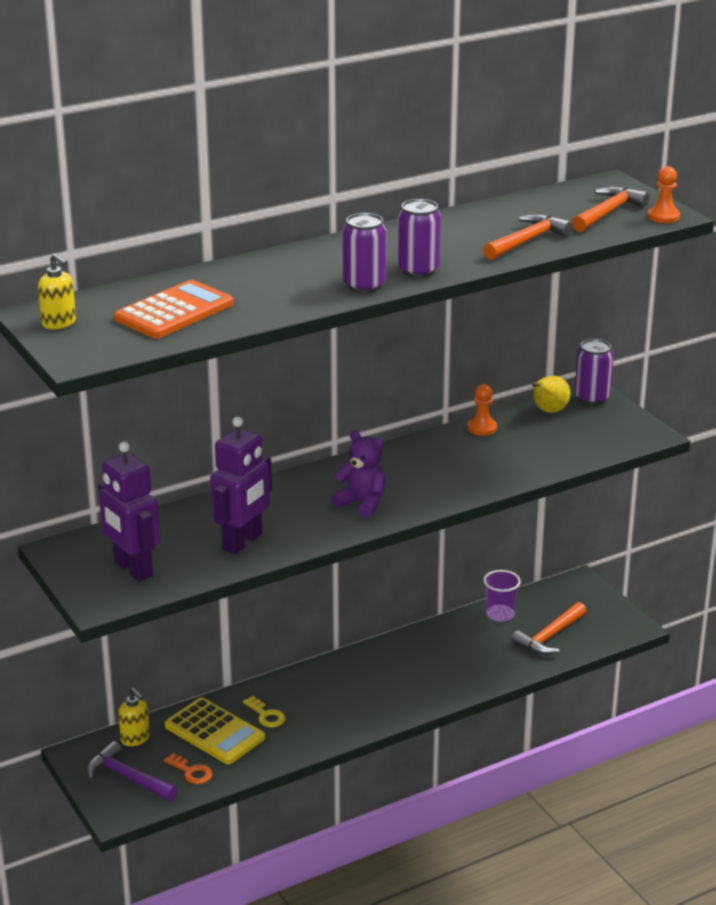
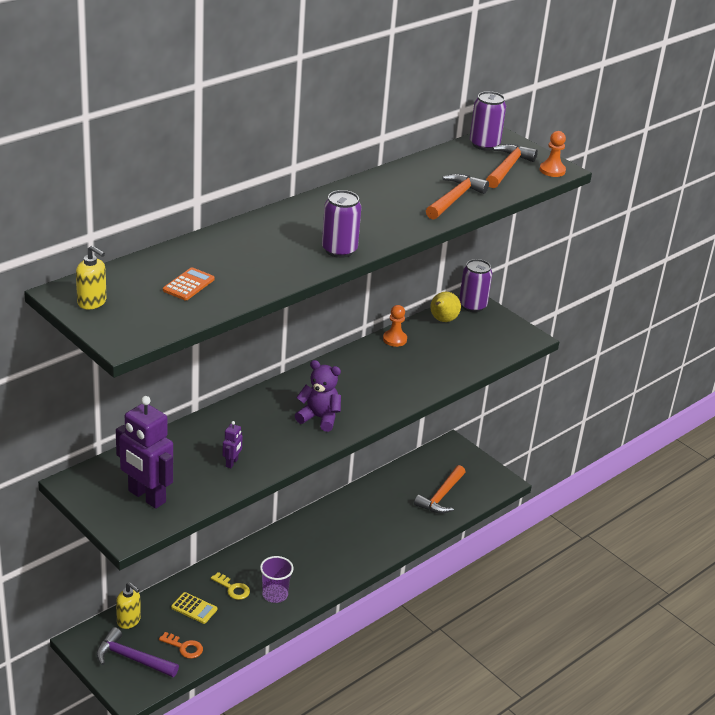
camera: 15 degrees left, 5 degrees up
(174, 311) = (188, 285): orange calculator -> orange calculator, size x0.54
(214, 732) = (194, 608): yellow calculator -> yellow calculator, size x0.54
(242, 542) = (232, 463): purple robot -> purple robot, size x0.44
(418, 270) = (378, 232): purple can -> purple can (484, 144)
(500, 614) = (397, 479): purple cup -> purple cup (275, 594)

